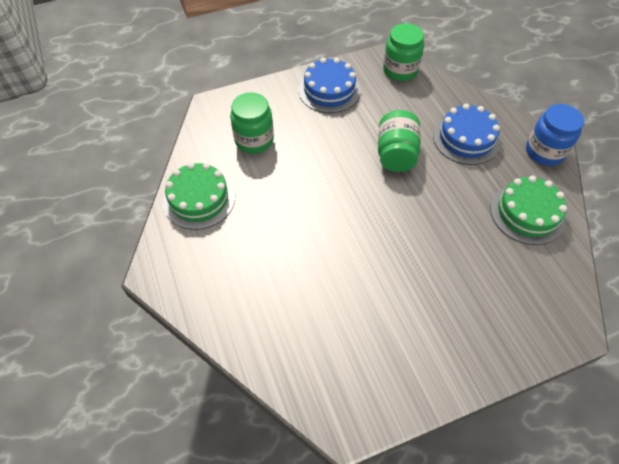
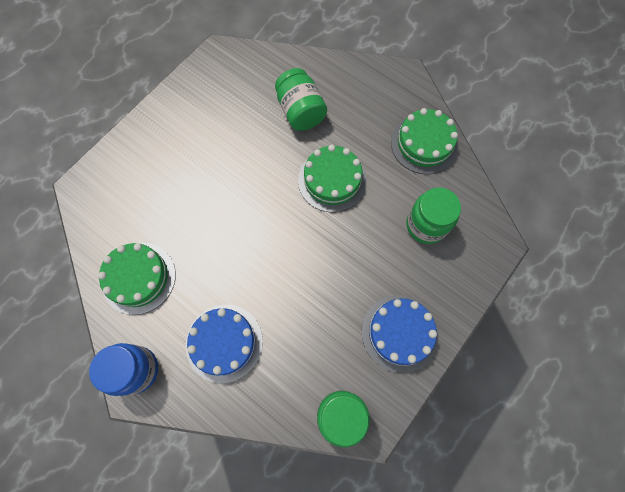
camera: 150 degrees right, 15 degrees up
(306, 209) = (332, 180): none -> green cake
(396, 154) = (286, 282): green jar -> green jar (300, 112)

